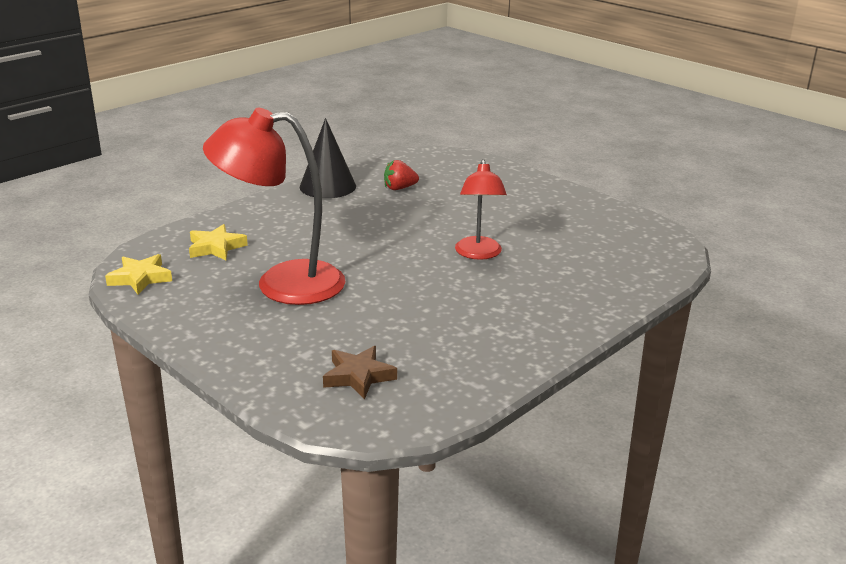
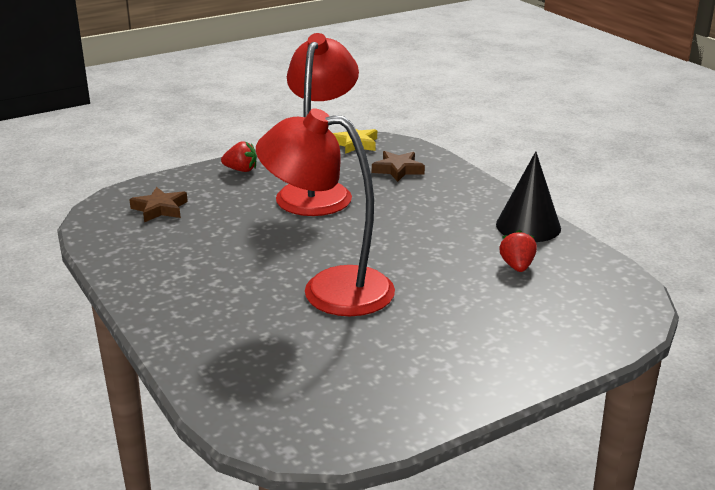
camera: 105 degrees right, 0 degrees up
(216, 247) = (398, 170): yellow star -> brown star
(230, 341) = (241, 170): none -> red strawberry
(478, 254) = (329, 289): red lamp -> red lamp, size x1.71

